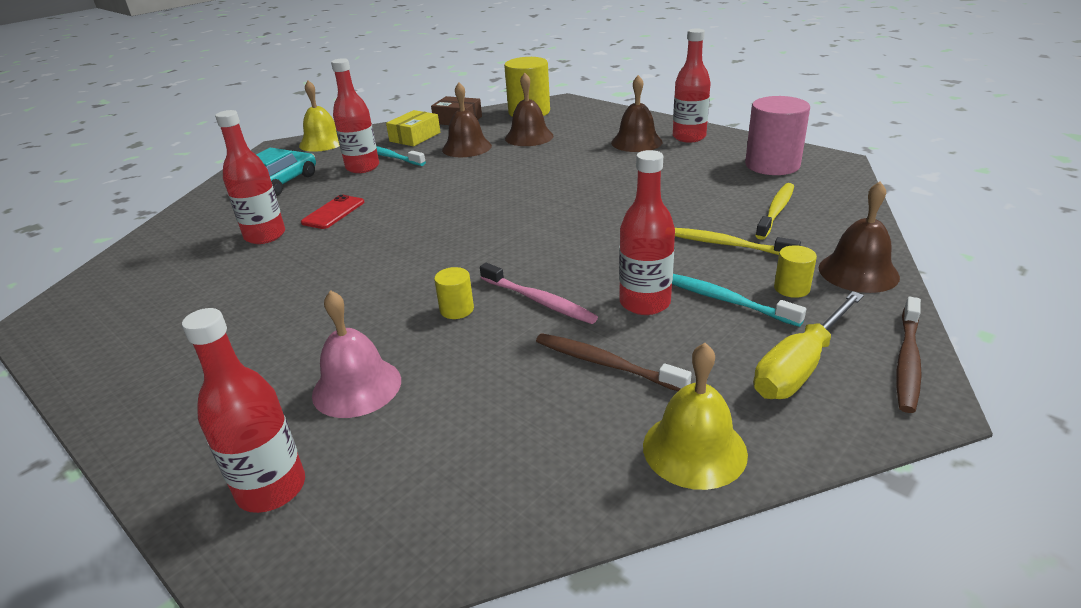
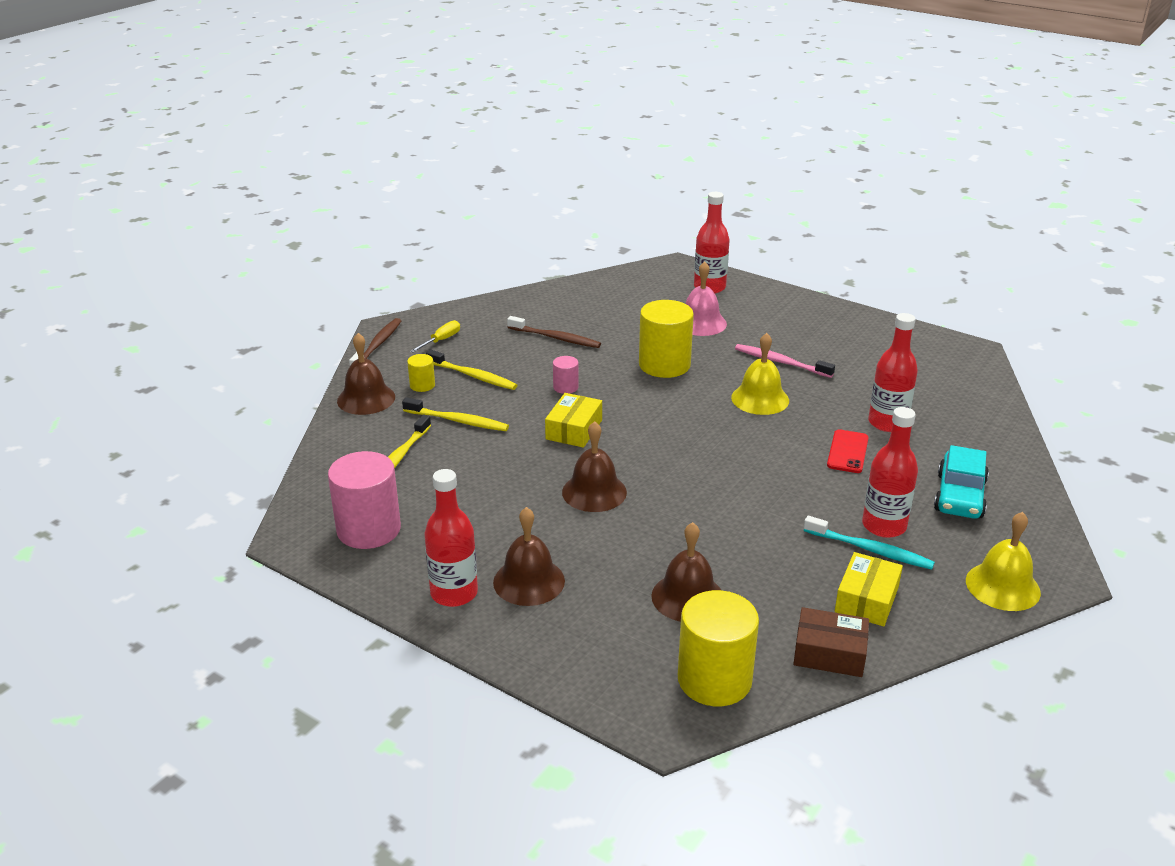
camera: 170 degrees right, 0 degrees up
(457, 309) = (664, 365): yellow cylinder -> yellow cylinder, size x2.10
(467, 147) = (768, 570): brown bell -> brown bell (594, 492)
(538, 300) = (607, 372): pink toothbrush -> pink toothbrush (781, 362)
(592, 234) = (574, 429): none -> yellow box
(597, 281) = (565, 387): none -> pink cylinder
(644, 303) = (530, 373): red bottle -> none
(694, 449) = (510, 307): yellow bell -> yellow bell (760, 399)
(725, 300) = (473, 376): turquoise toothbrush -> yellow toothbrush
(800, 366) = (441, 340): yellow screwdriver -> yellow screwdriver, size x0.57

